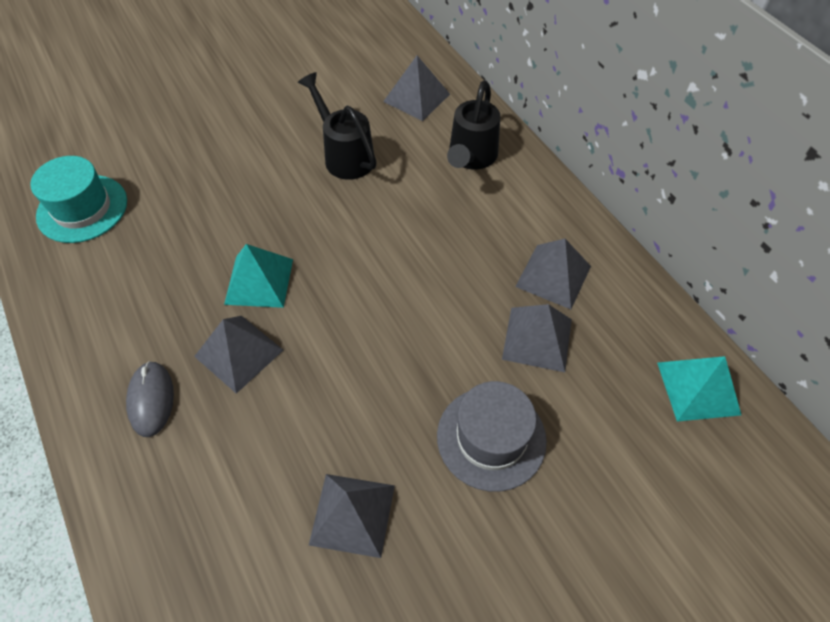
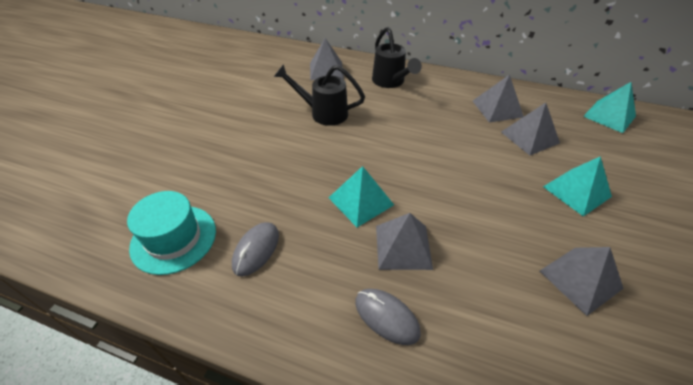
camera: 40 degrees left, 10 degrees down
(126, 264) = (256, 250): none -> grey mouse
(491, 438) = (577, 191): grey hat -> turquoise pyramid

